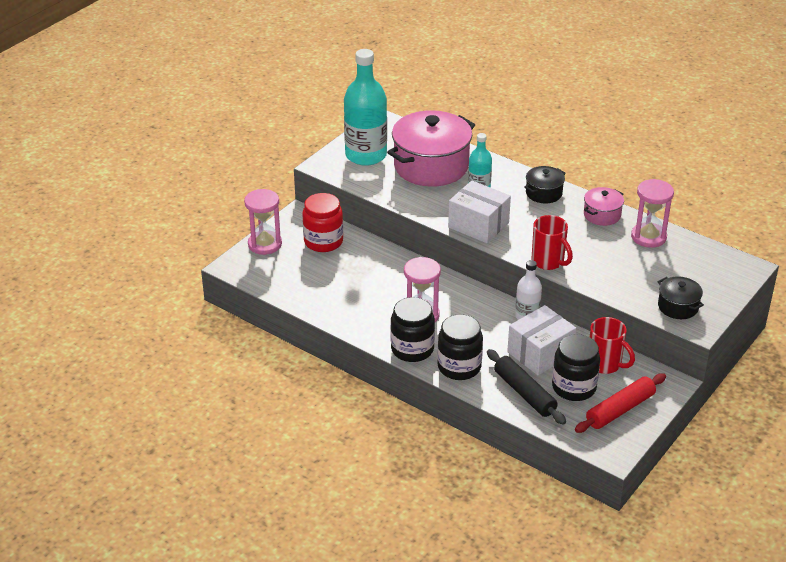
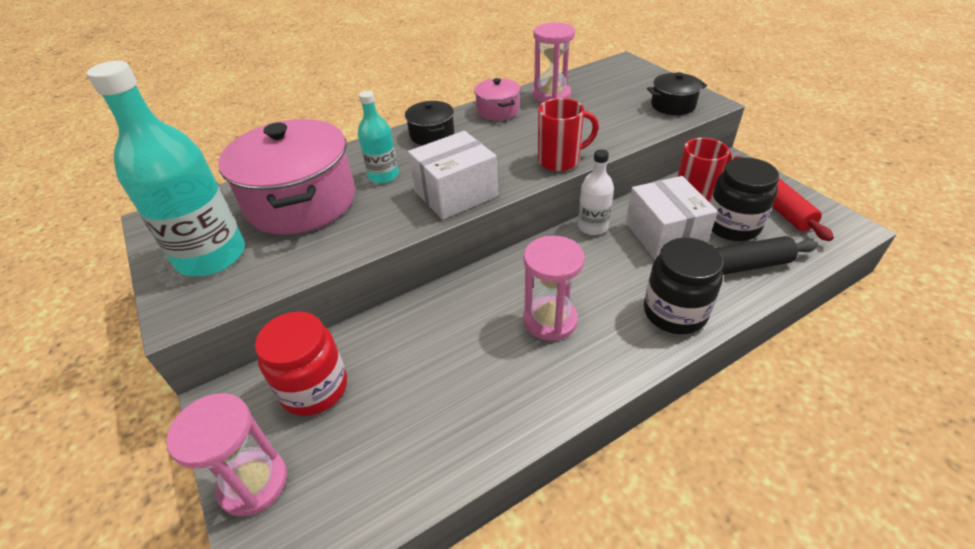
camera: 65 degrees left, 5 degrees up
(412, 349) = (622, 352): black jar -> none

